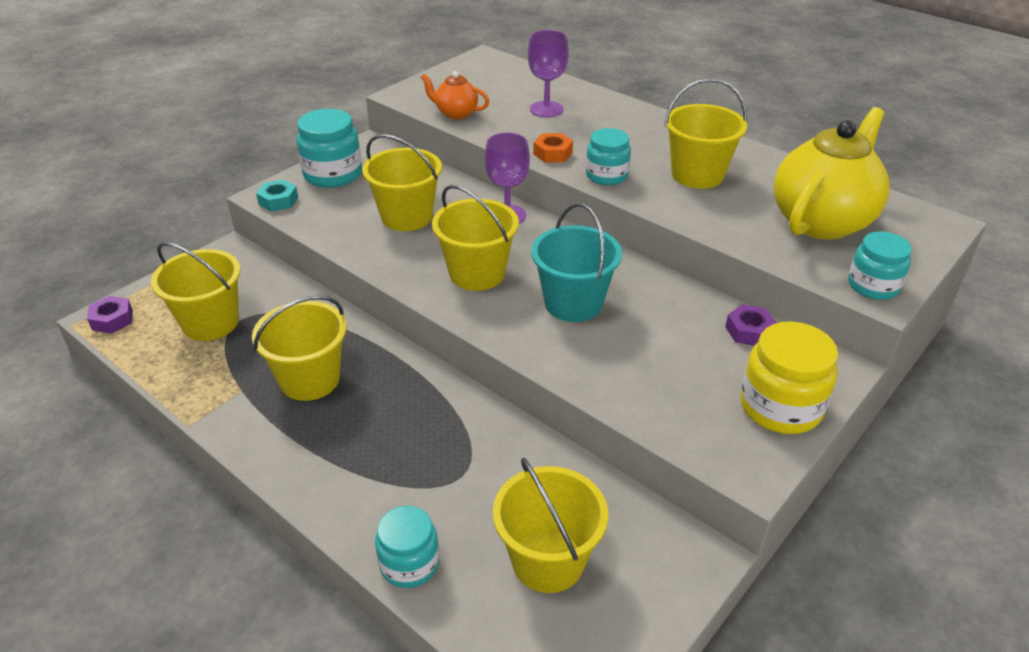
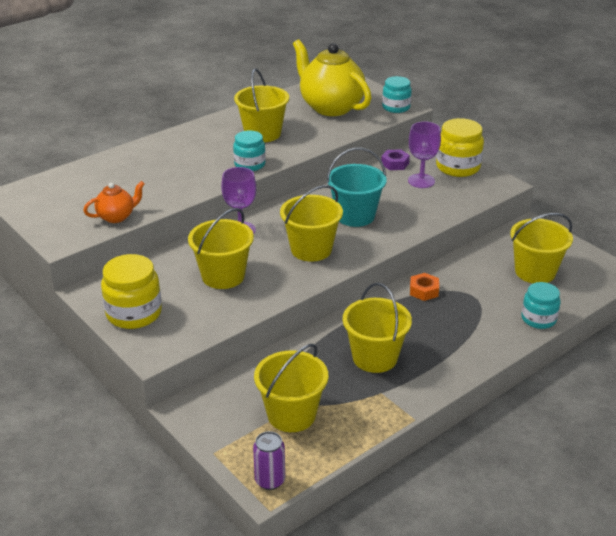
camera: 80 degrees left, 5 degrees down
(112, 320) = (270, 480): purple nut -> purple can
(278, 201) = (166, 345): turquoise nut -> none
(333, 174) = (134, 313): turquoise jar -> yellow jar
(456, 113) = (116, 217): orange teapot -> orange teapot turned 150 degrees counterclockwise
(546, 109) = (135, 176): purple goblet -> purple goblet (421, 181)
(552, 153) = (208, 181): orange nut -> orange nut (424, 291)

